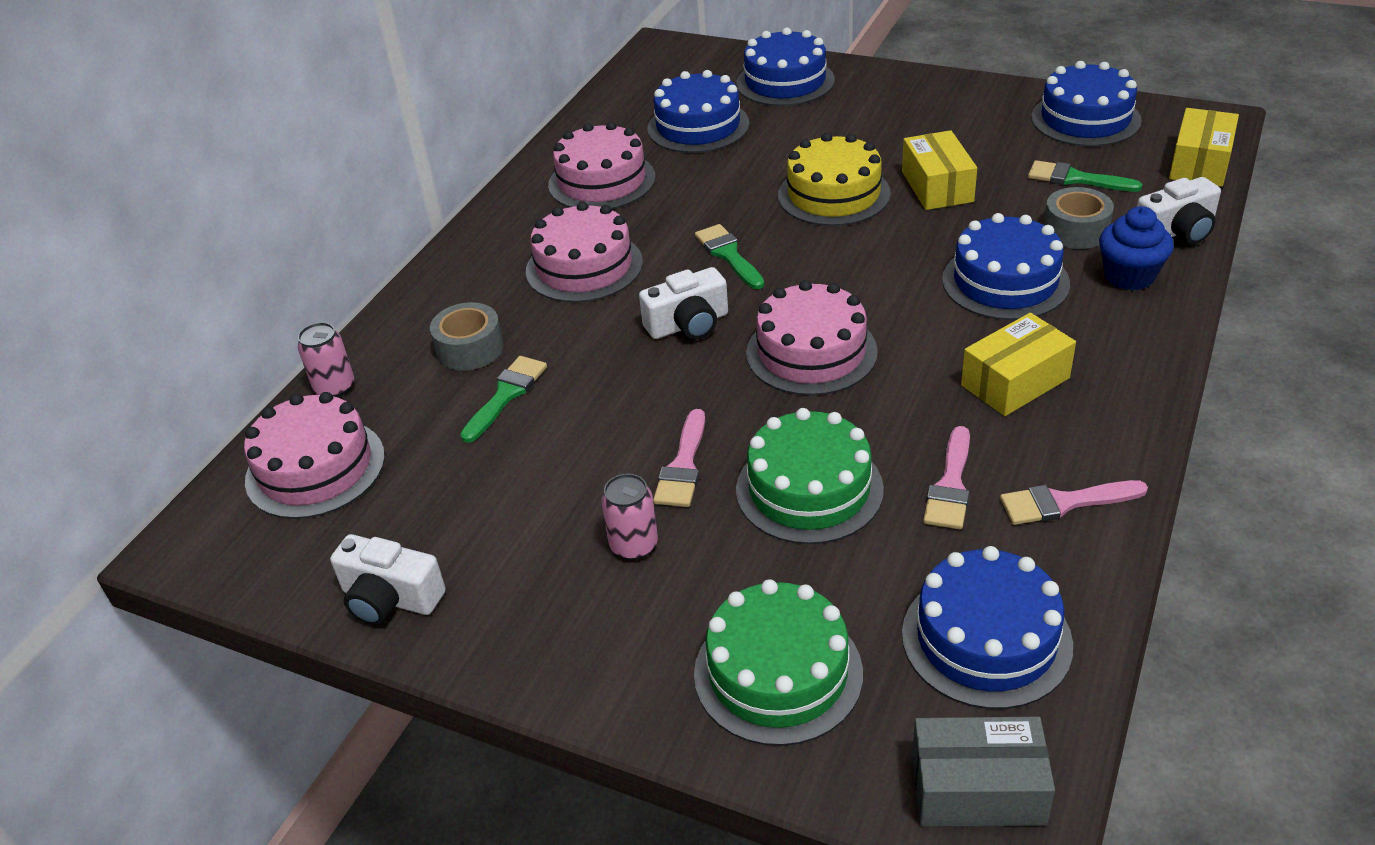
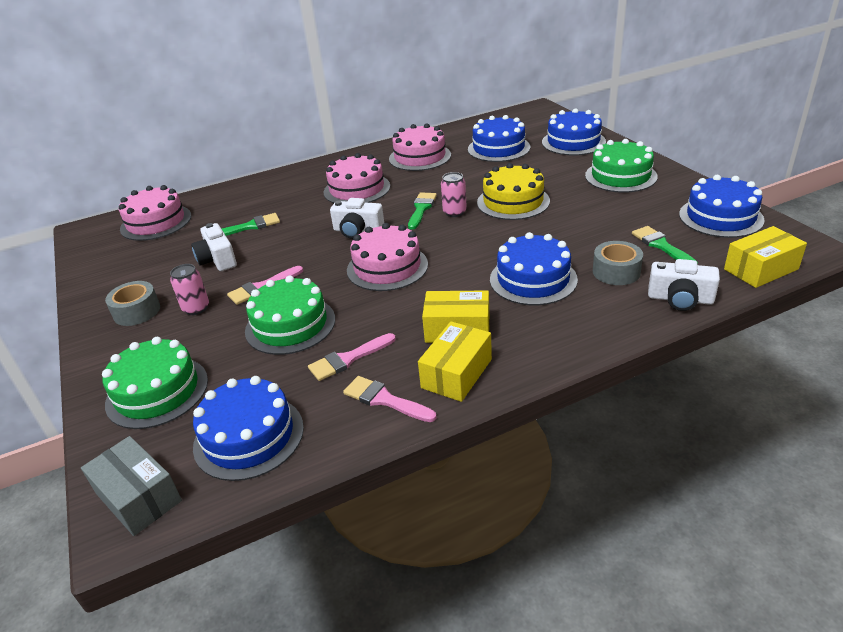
camera: 40 degrees right, 5 degrees down
(335, 387) = (205, 197): pink can -> pink can (454, 212)
(390, 598) = (102, 280): white camera -> white camera (218, 259)
(470, 348) = (267, 203): grey tape -> grey tape (137, 311)
(911, 108) = (620, 176): none -> green cake
(937, 186) = (572, 218): yellow box -> yellow box (457, 373)
(1129, 276) = (609, 309): blue cupcake -> none

